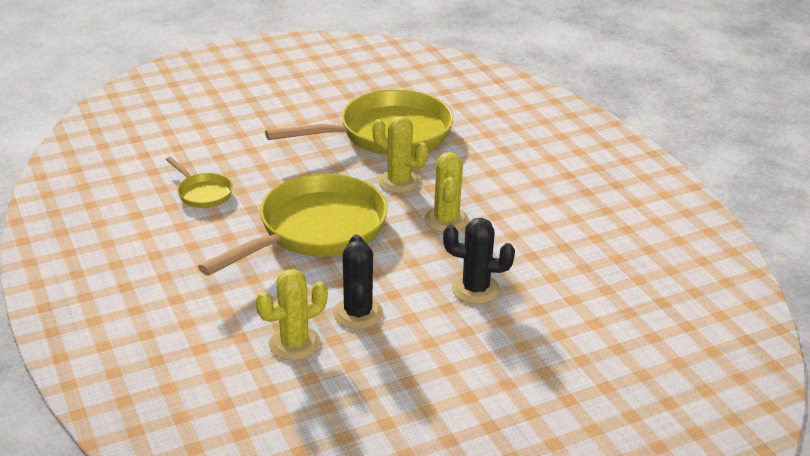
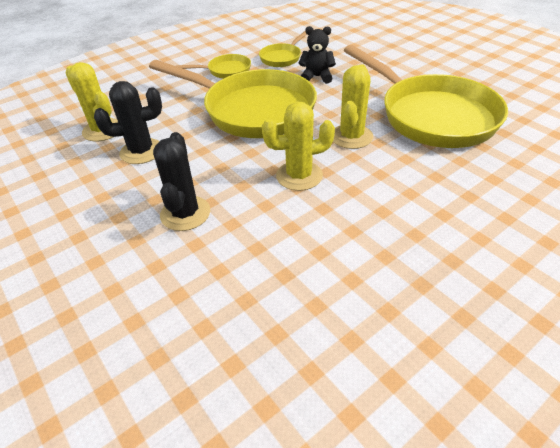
camera: 80 degrees right, 10 degrees up
(206, 238) = (226, 71): none -> yellow pan
(269, 179) = (317, 77): none -> black teddy bear

